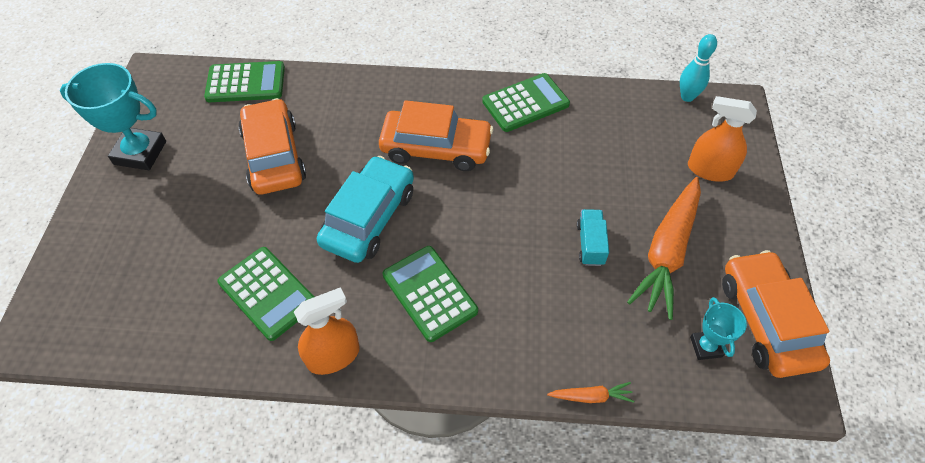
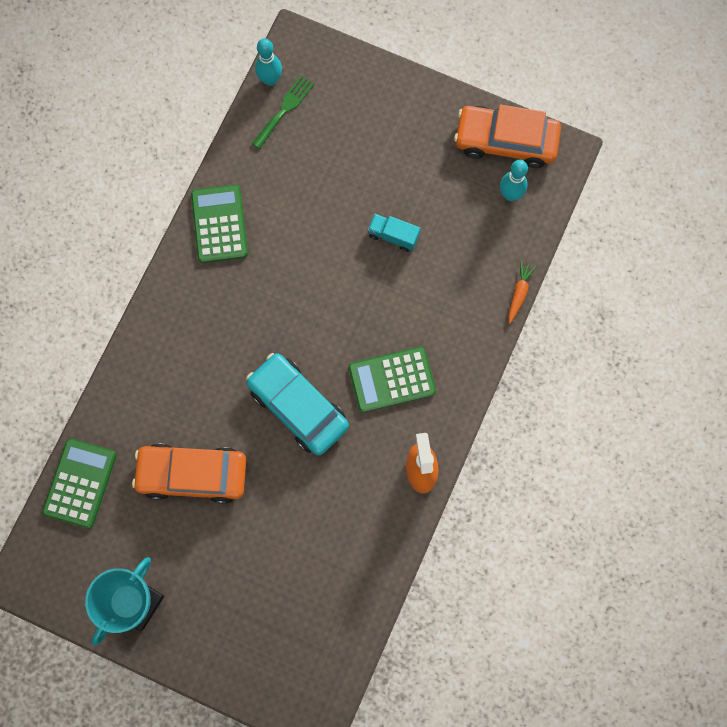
camera: 70 degrees left, 20 degrees up
(268, 293) = (344, 510): green calculator -> none
(436, 148) = (242, 324): orange car -> none
(666, 115) = (284, 109): none -> green fork
(667, 252) = (422, 181): orange carrot -> none
(706, 347) = (510, 195): turquoise trophy -> turquoise bowling pin
(710, 170) = (357, 105): orange spray bottle -> none

